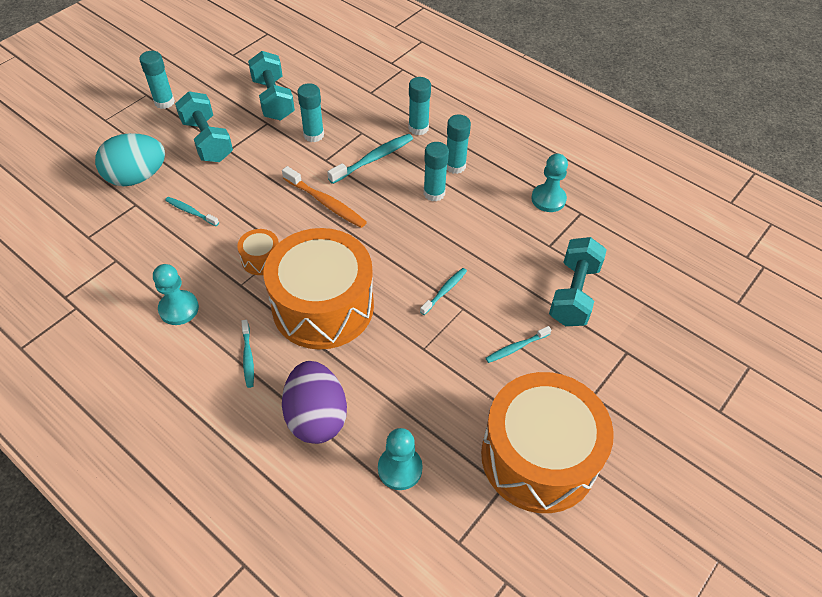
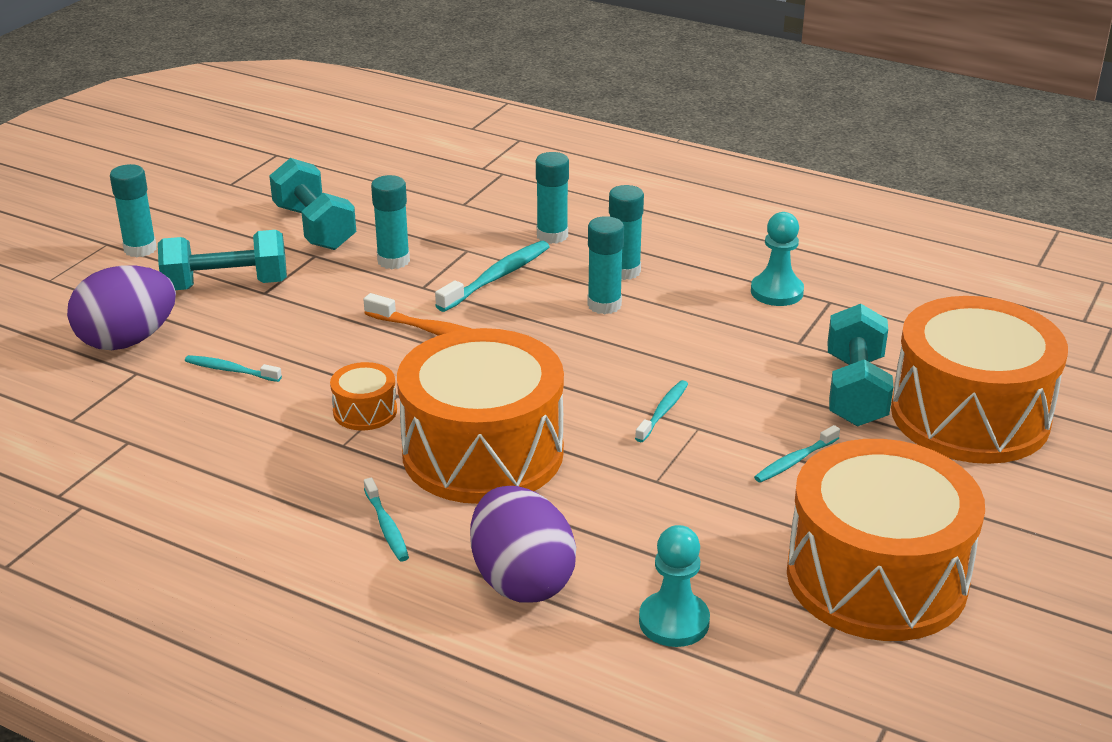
camera: 10 degrees left, 20 degrees down
(137, 177) = (127, 340): turquoise egg -> purple egg
(179, 309) = (253, 485): turquoise pawn -> none
(207, 140) = (226, 285): turquoise dumbbell -> turquoise dumbbell turned 60 degrees counterclockwise
(642, 328) = (970, 416): none -> orange drum

